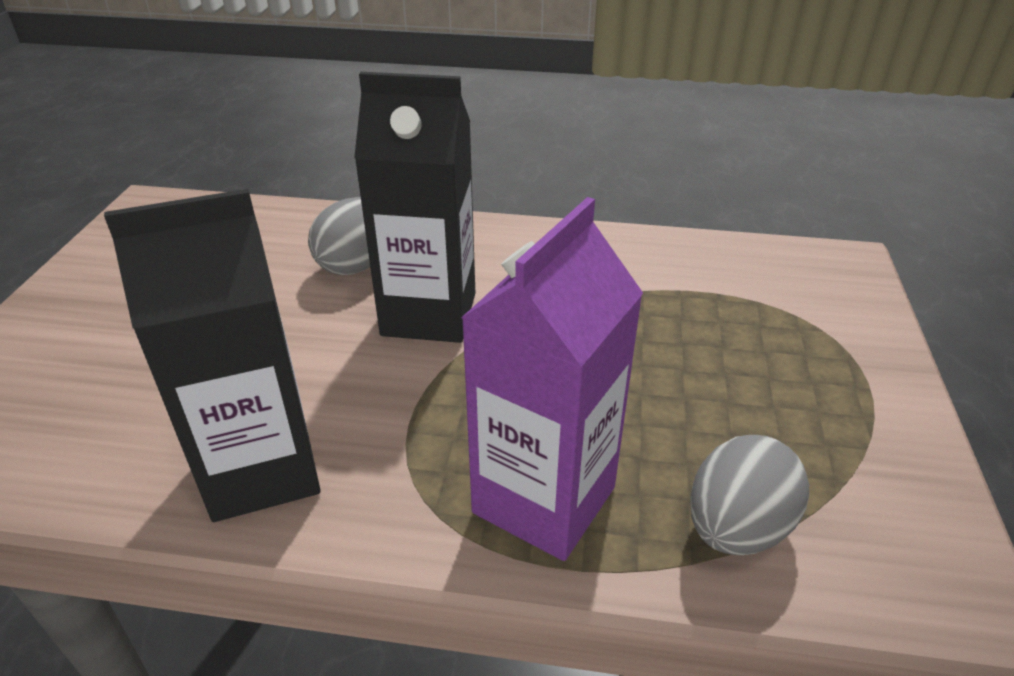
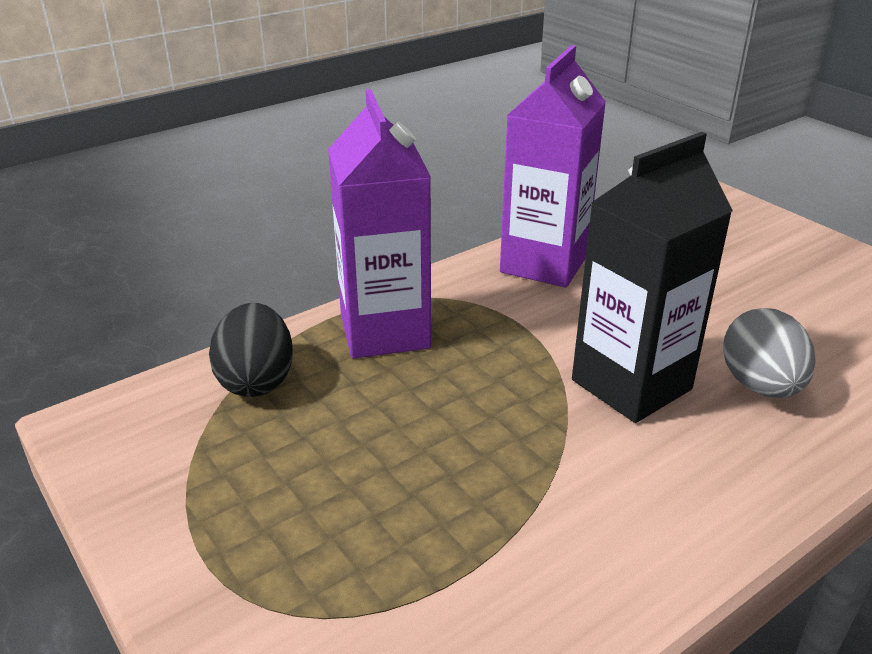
camera: 135 degrees right, 5 degrees down
(261, 470) = (544, 264): black carton -> purple carton
(736, 528) = (256, 380): grey egg -> black egg

